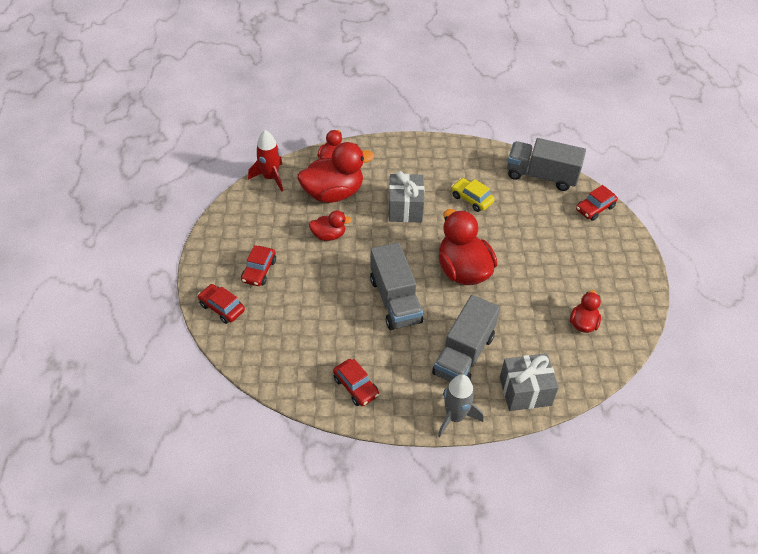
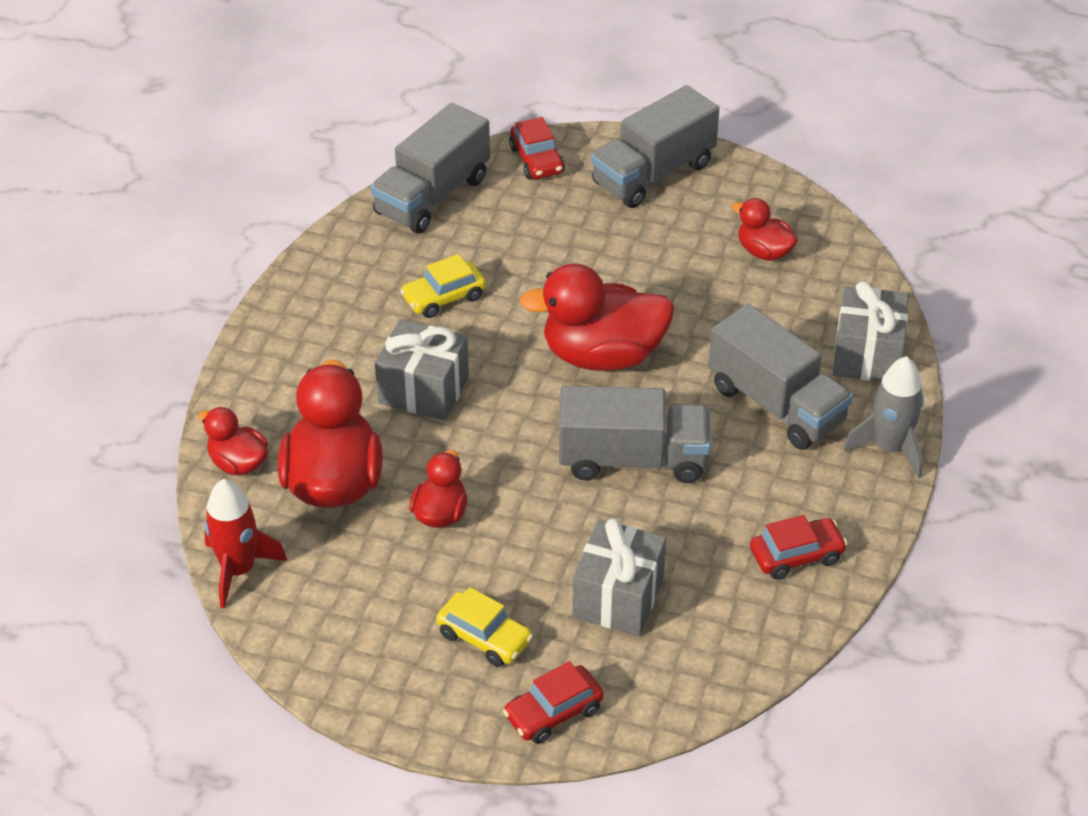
camera: 70 degrees left, 5 degrees down
(259, 271) = (484, 637): red car -> yellow car
(300, 316) = (618, 597): none -> grey gift
(616, 259) = (653, 174): none -> grey truck

